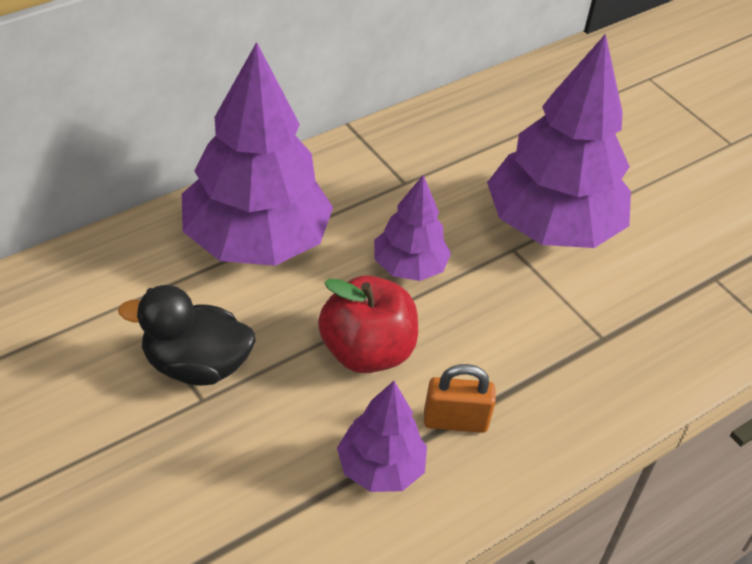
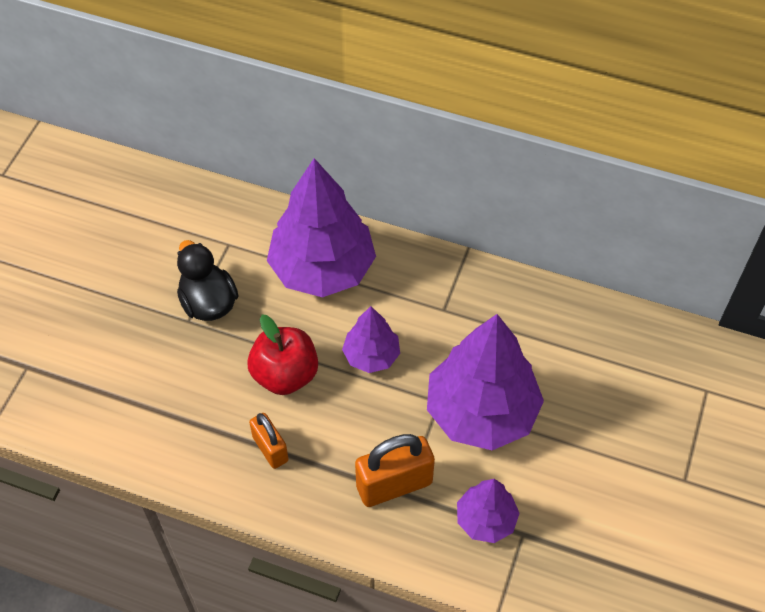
camera: 60 degrees right, 10 degrees up
(380, 468) = (207, 431): purple tree -> purple tree (486, 519)
(586, 340) = (394, 484): none -> orange padlock

